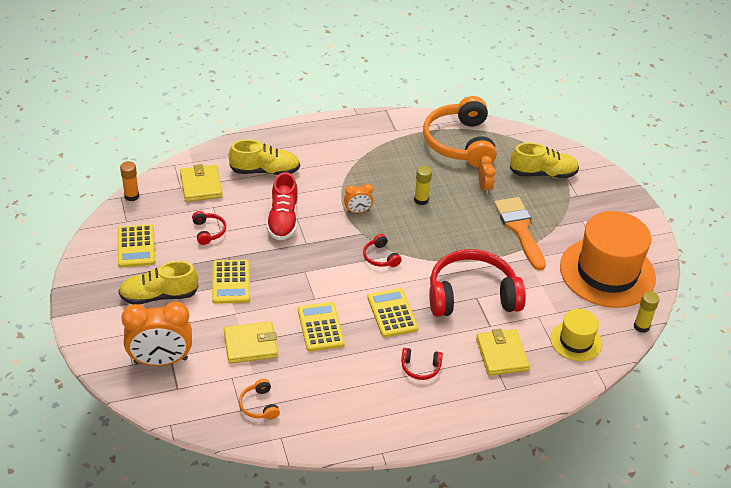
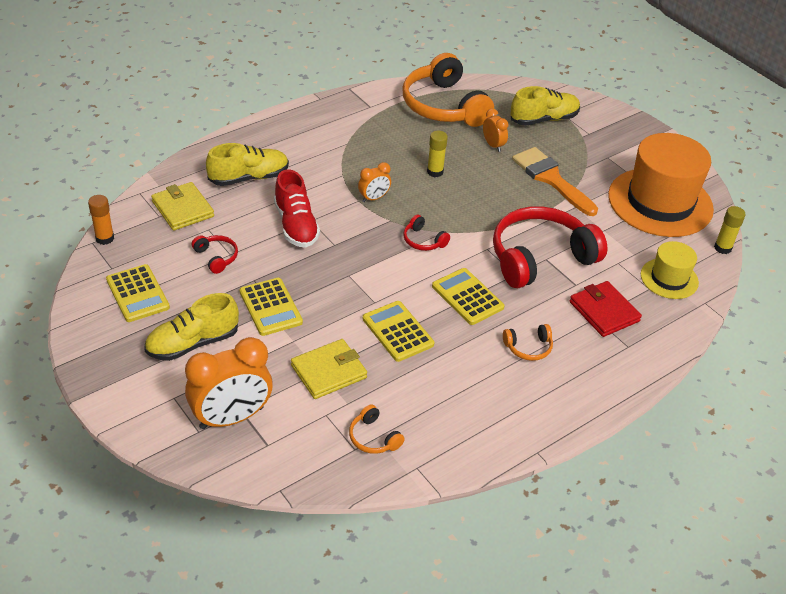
camera: 20 degrees left, 0 degrees up
(420, 368) = (528, 347): red headphones -> orange headphones
(501, 354) = (604, 311): yellow wallet -> red wallet

